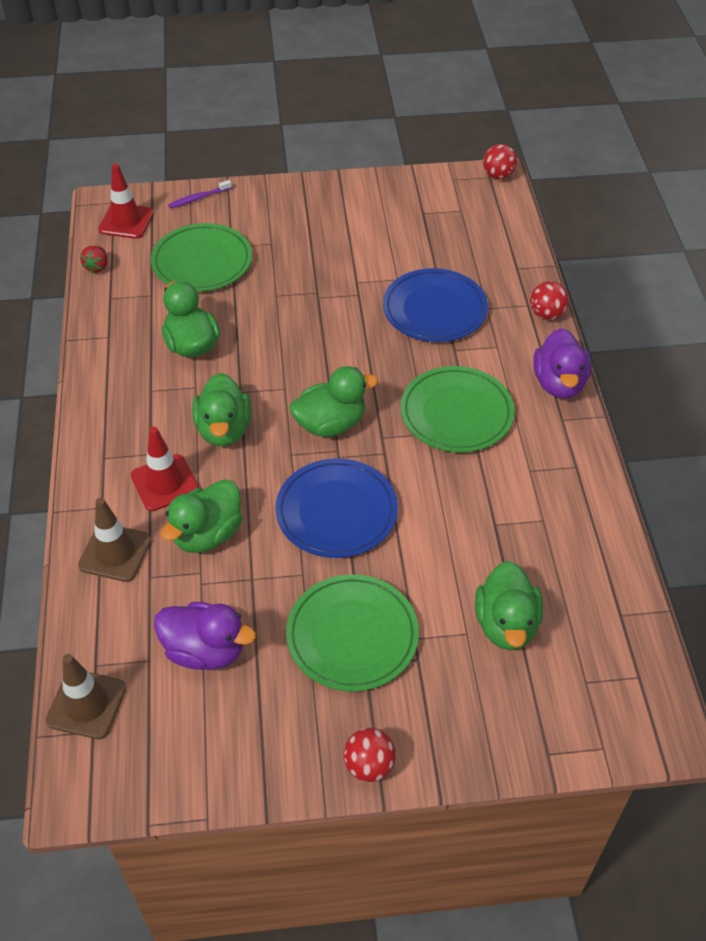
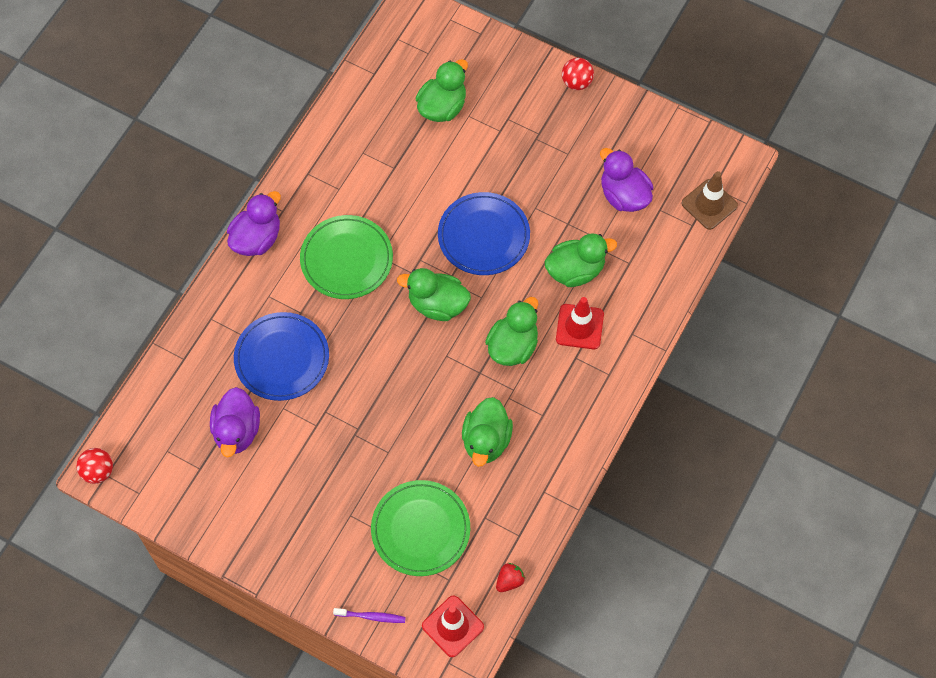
camera: 145 degrees left, 15 degrees up
(115, 553) = (641, 293): brown traffic cone -> none
(352, 635) = (534, 153): green plate -> none
(419, 247) = (237, 431): none -> purple duck
(546, 314) = (206, 301): red ball -> none

